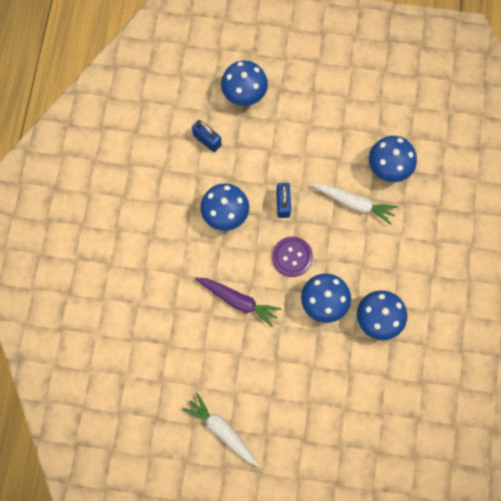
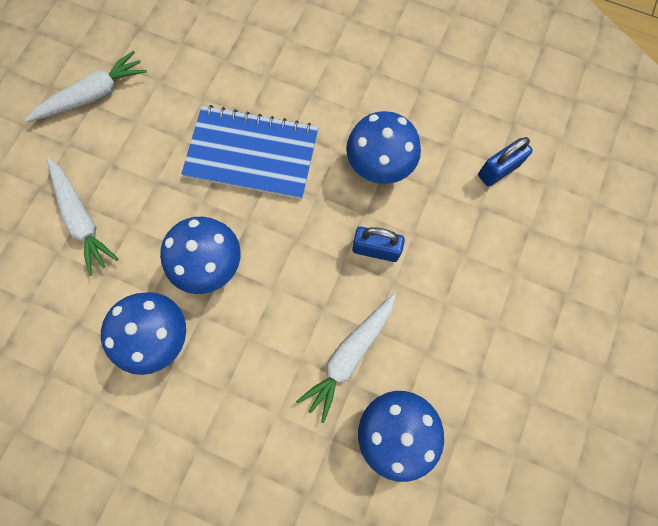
camera: 105 degrees right, 0 degrees up
(238, 301) = (252, 154): purple carrot -> blue notebook
(244, 95) = (562, 239): blue mushroom -> none
(292, 257) = (292, 240): purple button -> none
(317, 400) = (82, 219): none -> white carrot

